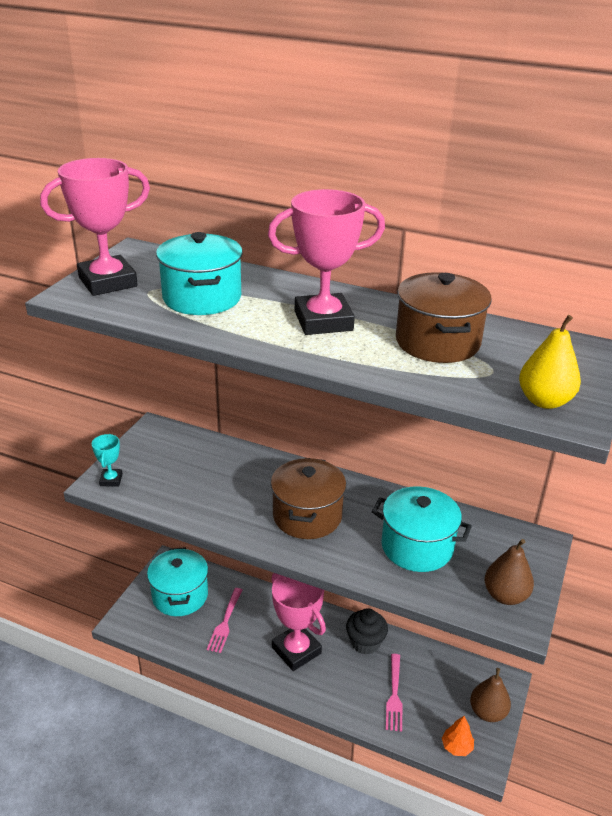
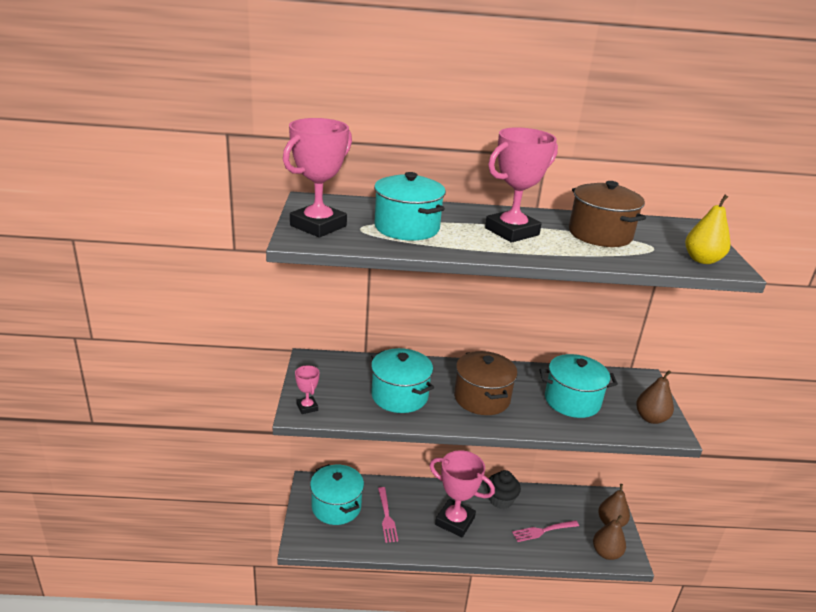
camera: 25 degrees left, 5 degrees down
(111, 480) = (307, 407): turquoise trophy -> pink trophy
(216, 491) = (399, 396): none -> turquoise pot
(394, 694) = (543, 531): pink fork -> pink fork turned 90 degrees clockwise
(456, 747) = (606, 553): orange tree -> brown pear

